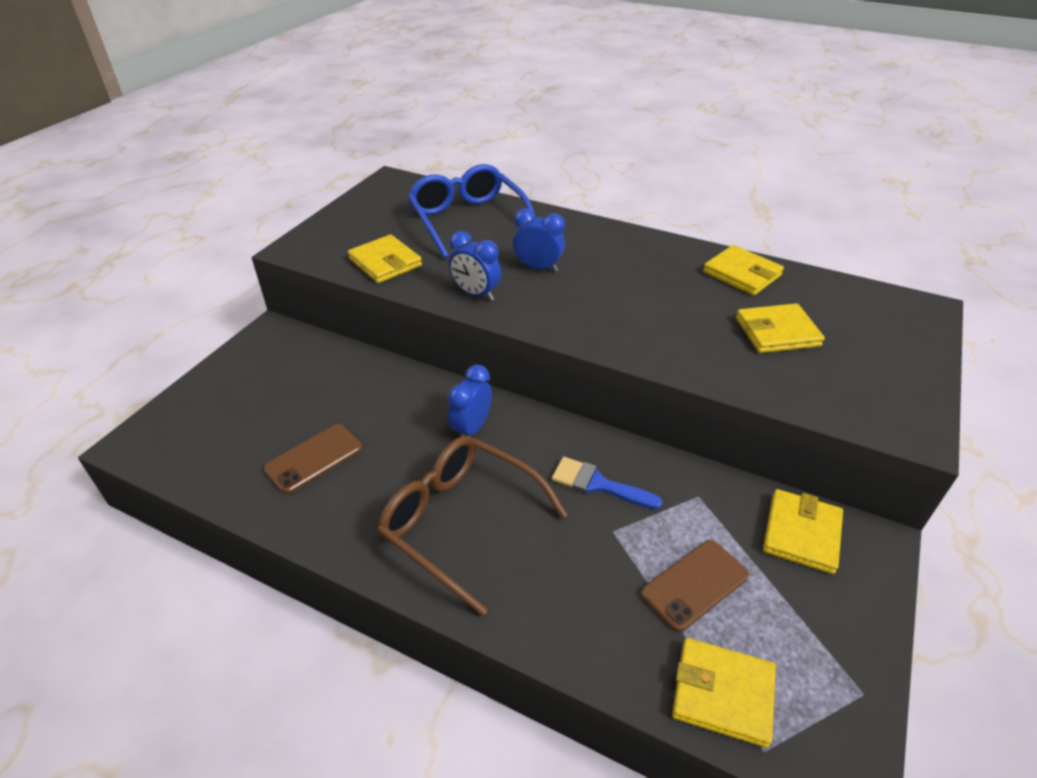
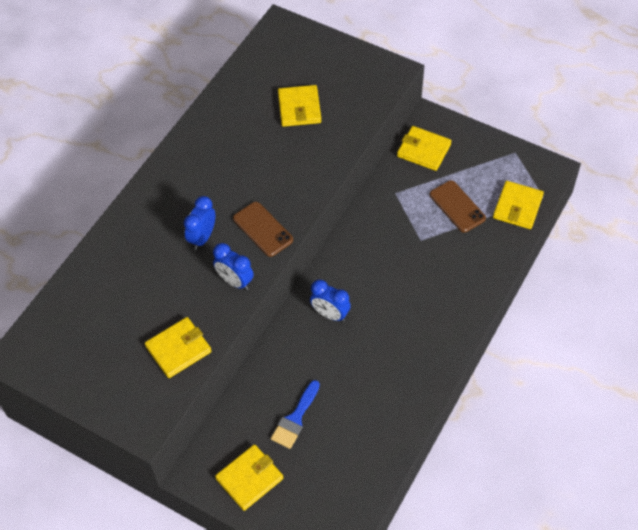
camera: 85 degrees left, 15 degrees up
(314, 458) = (354, 414): brown phone -> brown phone (263, 229)
(460, 522) = (413, 320): brown glasses -> none
(468, 220) = (115, 287): blue glasses -> none
(476, 294) = (235, 281): blue clock -> blue clock turned 90 degrees clockwise
(598, 484) = (384, 243): blue brush -> blue brush (295, 418)
(742, 274) = (228, 111): yellow wallet -> yellow wallet (249, 478)

